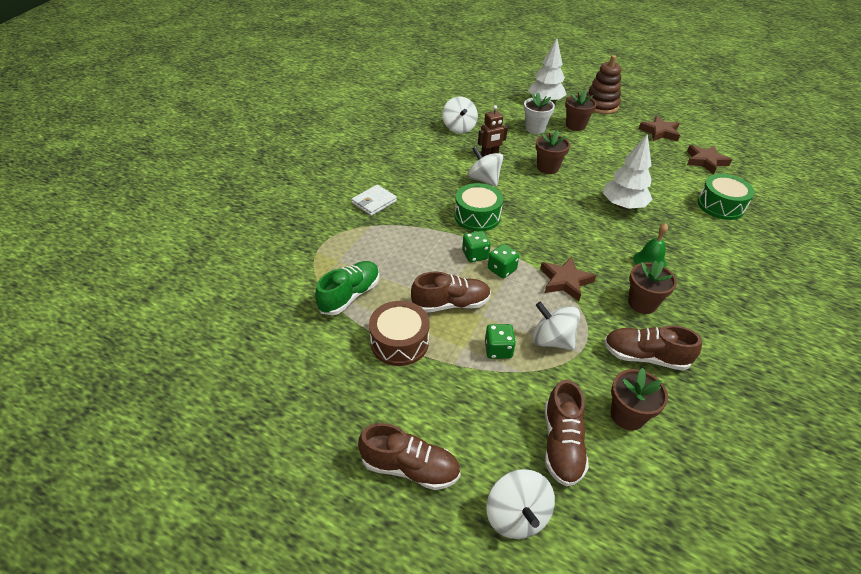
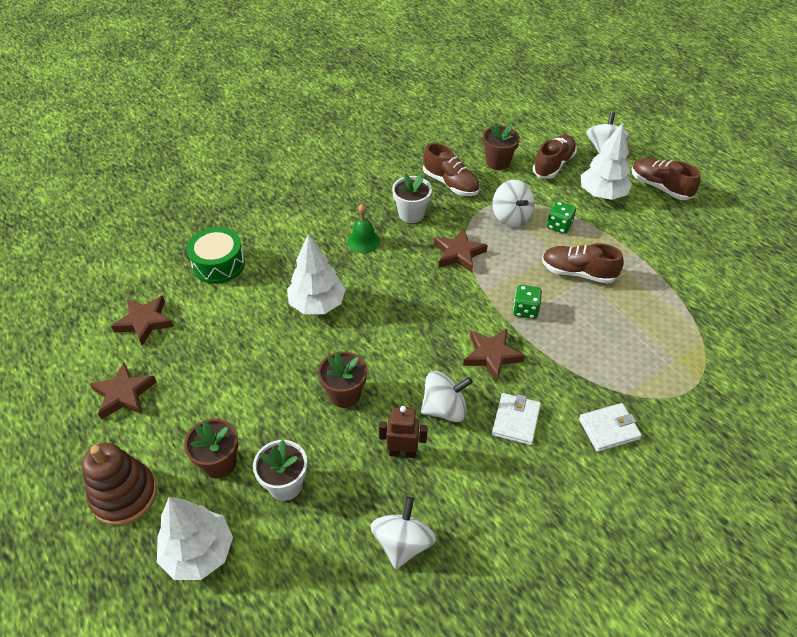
camera: 150 degrees left, 5 degrees up
(350, 295) = (672, 315): green shoe -> none
(399, 342) = (638, 259): brown drum -> none
(436, 188) = (516, 420): none -> white wallet
(476, 418) = (602, 194): none -> white tree
(477, 216) = (491, 355): green drum -> brown star
(483, 180) = (444, 408): white spinning top -> white spinning top turned 90 degrees counterclockwise
(501, 269) = (509, 285): green dice -> none
(642, 303) = (411, 214): brown flower pot -> white flower pot

